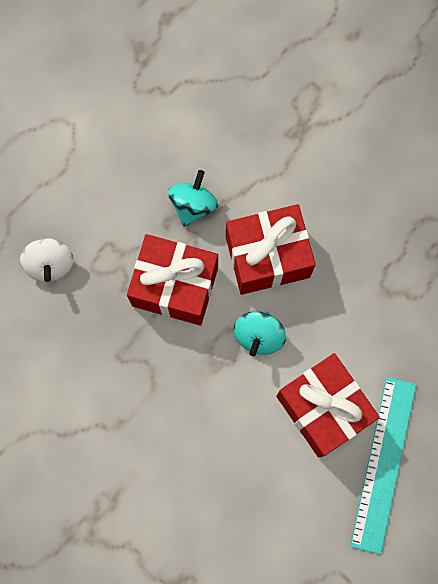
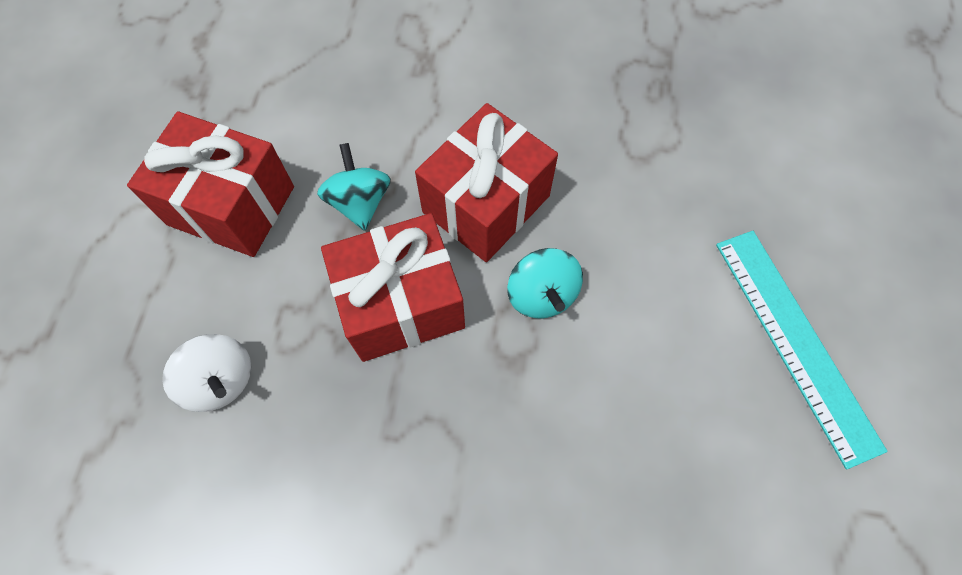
camera: 35 degrees left, 10 degrees down
(323, 408) = (678, 326): red gift -> red gift (231, 206)

